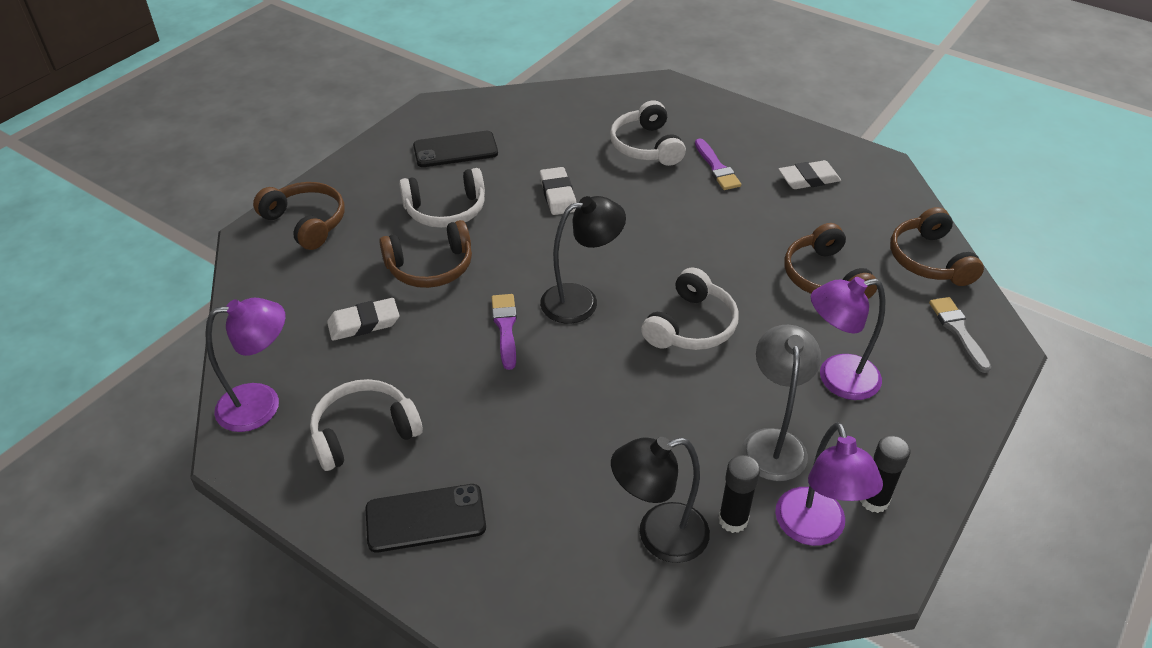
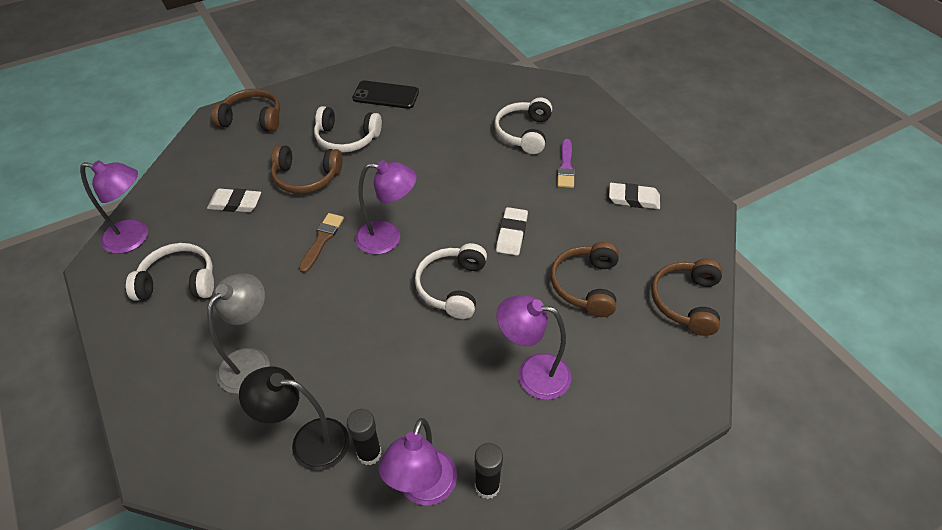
camera: 25 degrees right, 5 degrees up
(306, 222) = (252, 119): brown headphones -> brown headphones turned 60 degrees counterclockwise
(425, 518) = (170, 360): black phone -> none
(505, 327) = (322, 240): purple brush -> brown brush
(558, 195) = (431, 151): white eraser -> white eraser (511, 234)
(581, 300) = (388, 238): black lamp -> purple lamp
(691, 325) = (452, 287): white headphones -> white headphones turned 135 degrees clockwise
(773, 442) = (444, 405): grey lamp -> grey lamp (251, 361)
(958, 331) = (665, 372): grey brush -> none

